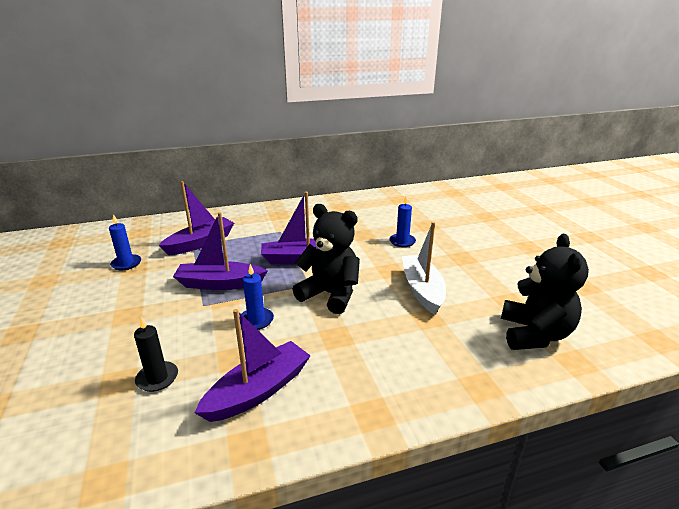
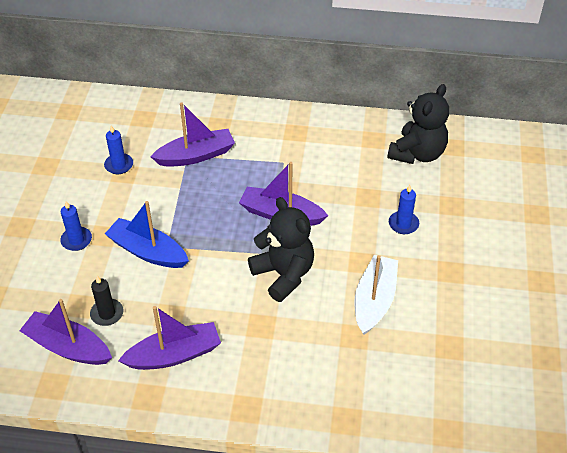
camera: 25 degrees right, 20 degrees up
(183, 314) = (147, 251): none -> blue boat
(220, 284) = (191, 223): purple boat -> purple boat (68, 347)
(256, 320) = (204, 282): blue candle -> blue candle (76, 240)
(534, 334) = (437, 392): black teddy bear -> black teddy bear (417, 153)

